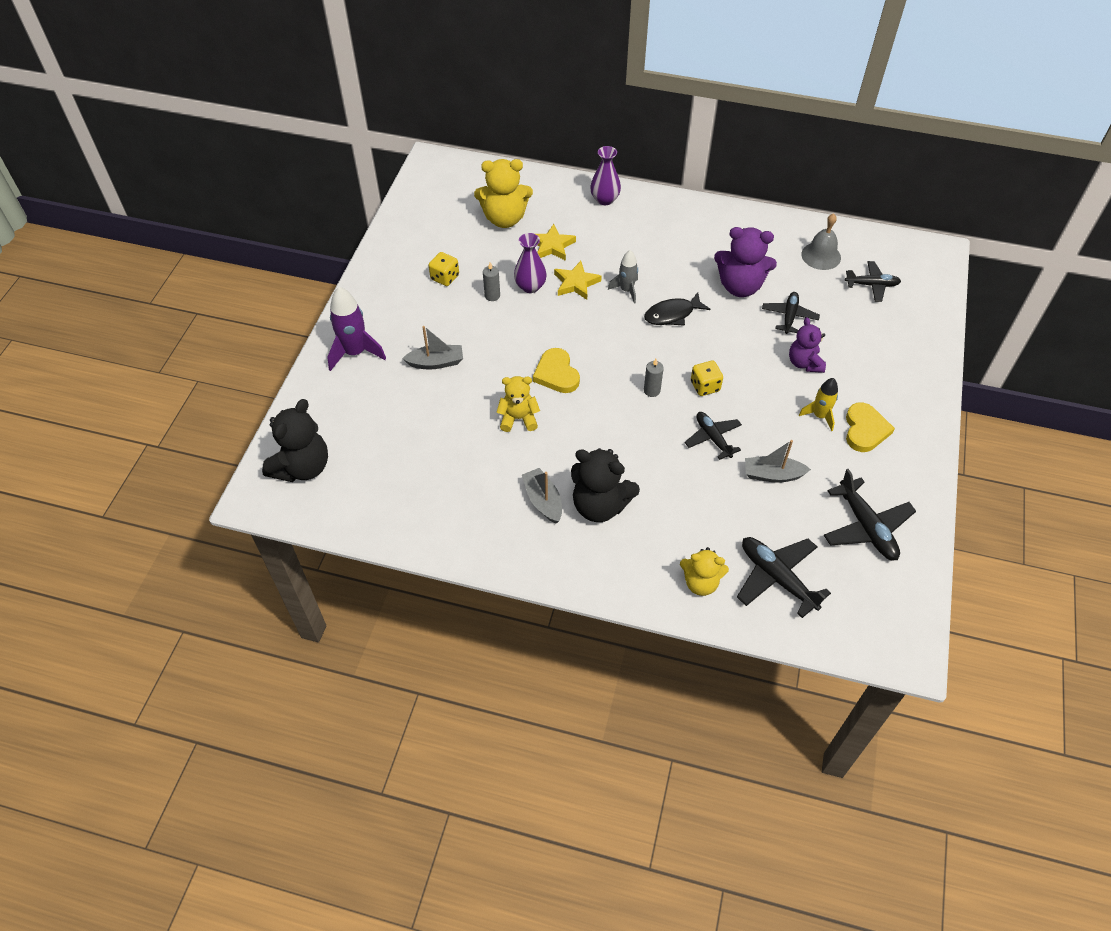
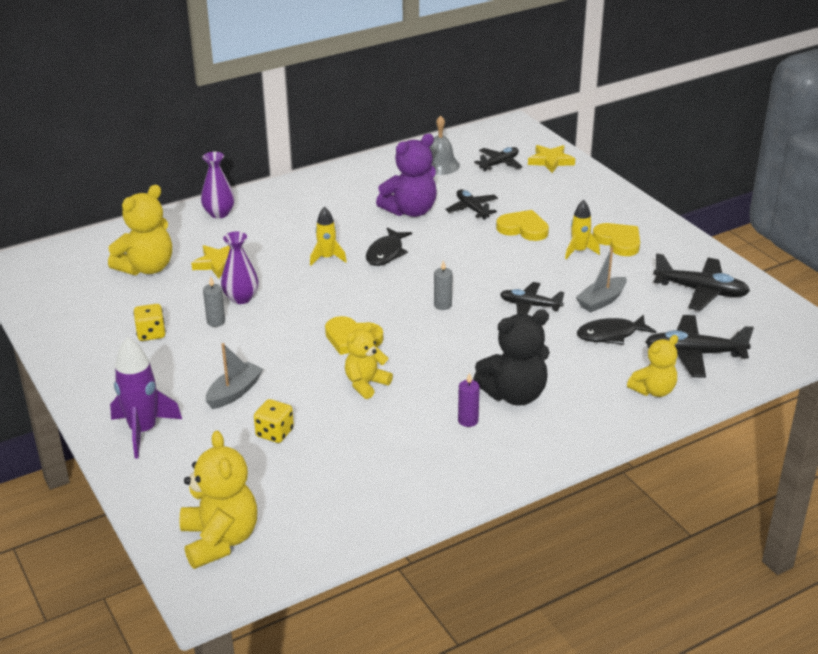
camera: 45 degrees left, 20 degrees down
(302, 467) = (220, 540): black teddy bear -> yellow teddy bear
(543, 500) = (468, 420): grey boat -> purple candle
(576, 283) = (278, 275): yellow star -> yellow star (550, 161)
(626, 290) = (327, 258): grey rocket -> yellow rocket
(705, 386) = (477, 280): yellow dice -> yellow dice (274, 433)
(737, 510) = (611, 335): none -> black fish
(804, 363) = (523, 229): purple teddy bear -> yellow heart

